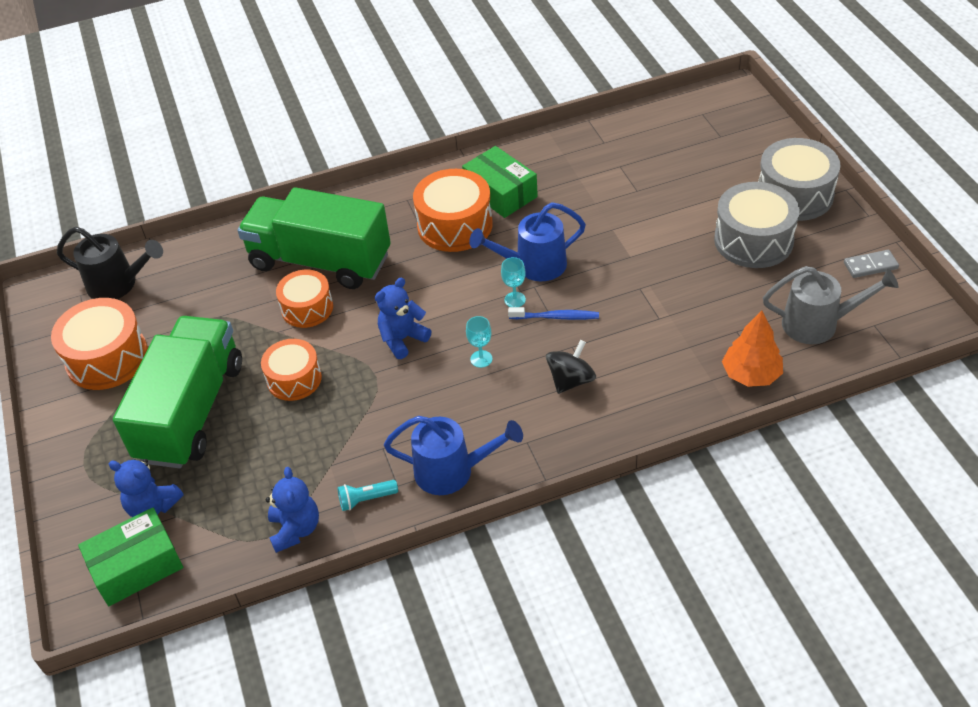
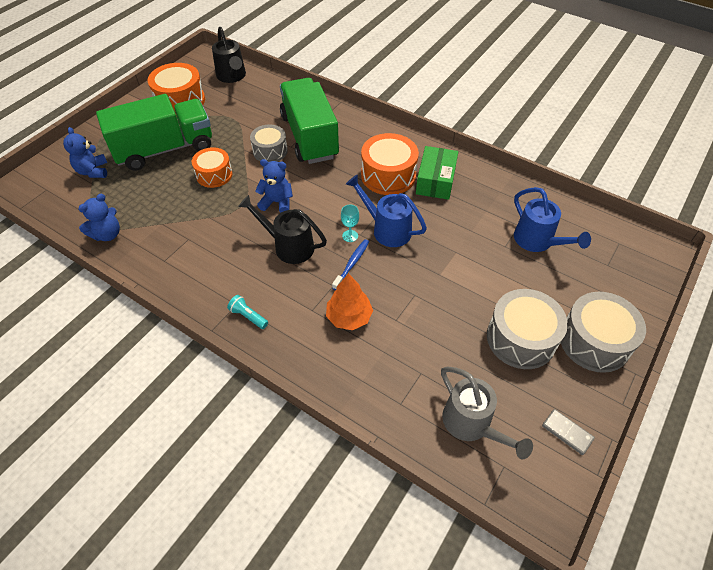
camera: 50 degrees right, 5 degrees up
(136, 566) = (51, 187): green box -> none
(307, 308) = (270, 151): orange drum -> grey drum
(366, 499) = (145, 252): turquoise flashlight -> turquoise flashlight (248, 316)
(453, 471) = (190, 280): blue watering can -> blue watering can (538, 242)
(481, 359) = (288, 246): turquoise goblet -> black watering can
(556, 317) = (352, 264): blue toothbrush -> blue toothbrush turned 120 degrees counterclockwise
(571, 380) = (303, 300): black spinning top -> none
(751, 374) = (385, 403): orange tree -> orange tree (349, 317)

